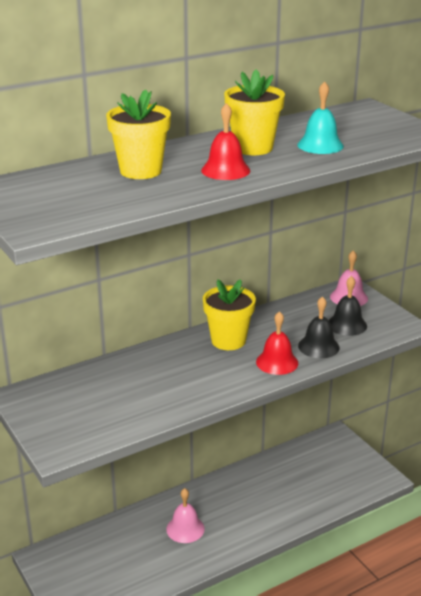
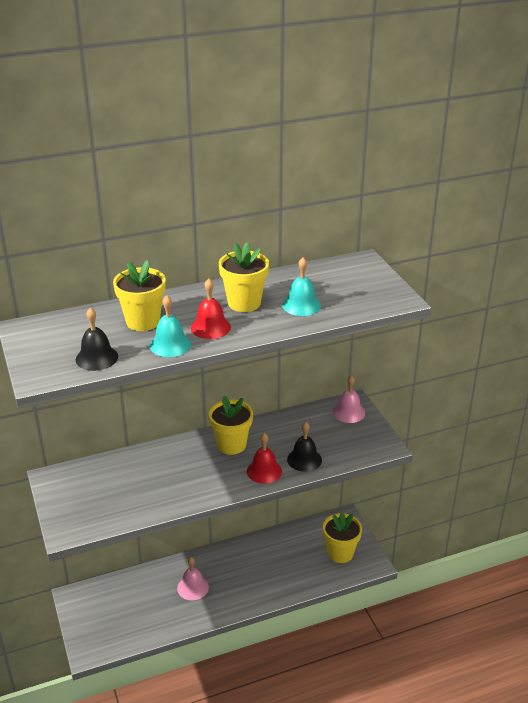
camera: 10 degrees right, 5 degrees up
(185, 188) = (170, 345): none -> turquoise bell
(344, 471) = (340, 553): none -> yellow flower pot
(347, 324) = (336, 440): black bell -> black bell (97, 358)

